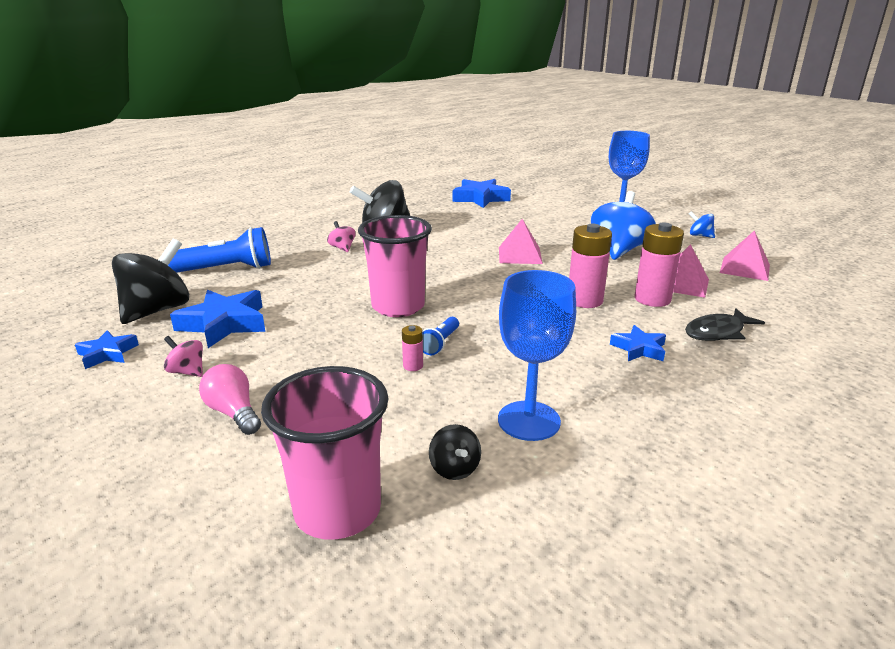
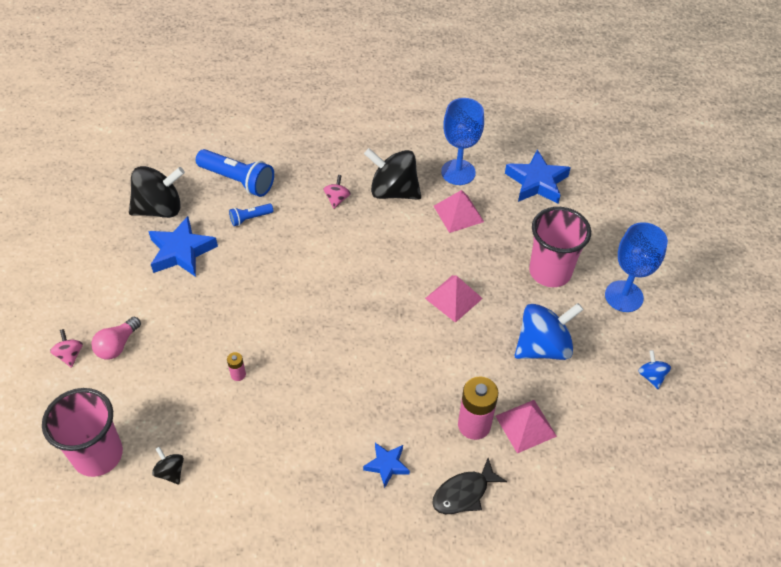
camera: 40 degrees right, 25 degrees up
(107, 354) = (103, 241): blue star -> none
(187, 372) = (126, 290): pink spinning top -> pink spinning top (70, 355)
(233, 413) = (117, 345): pink light bulb -> pink light bulb turned 150 degrees counterclockwise
(398, 307) = (294, 305): pink cup -> pink cup (550, 272)
(440, 343) = (276, 364): blue flashlight -> blue flashlight (250, 218)
(454, 469) = (170, 472): black spinning top -> black spinning top turned 120 degrees clockwise
(529, 421) = (243, 470): blue goblet -> blue goblet (458, 172)
(584, 300) = (423, 389): pink battery -> none
(717, 332) = (464, 493): black fish -> black fish turned 45 degrees counterclockwise
(745, 268) = (611, 446): pink pyramid -> pink pyramid (458, 213)

